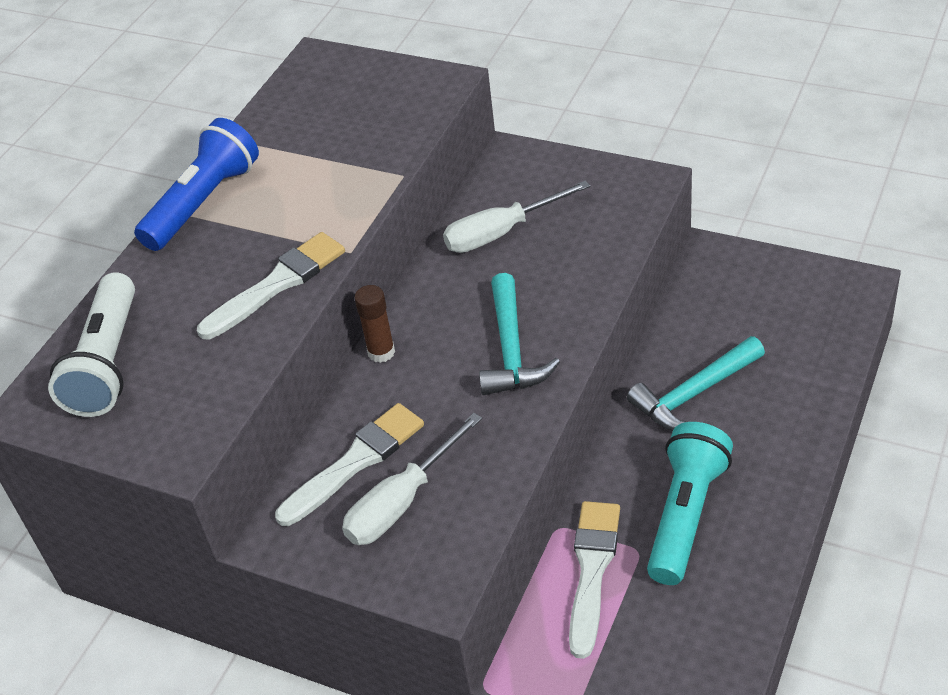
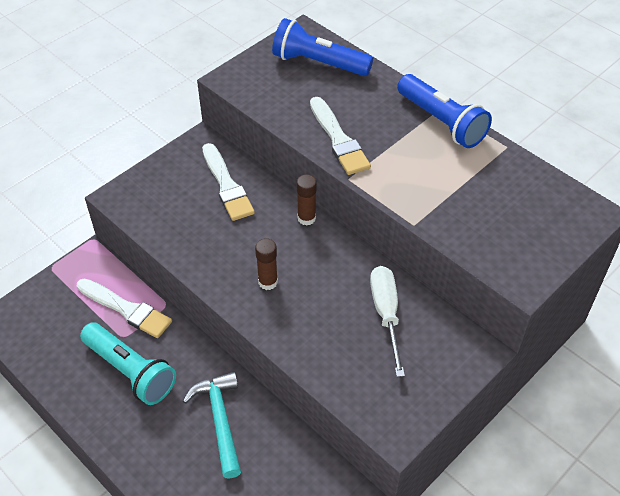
camera: 105 degrees right, 5 degrees up
(107, 362) = (318, 63): white flashlight -> blue flashlight
(402, 502) = (184, 197): white screwdriver -> none
(511, 349) = (268, 282): turquoise hammer -> brown glue stick

